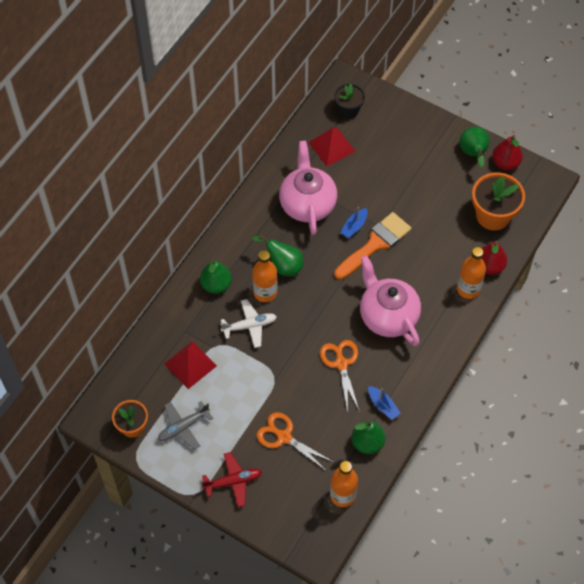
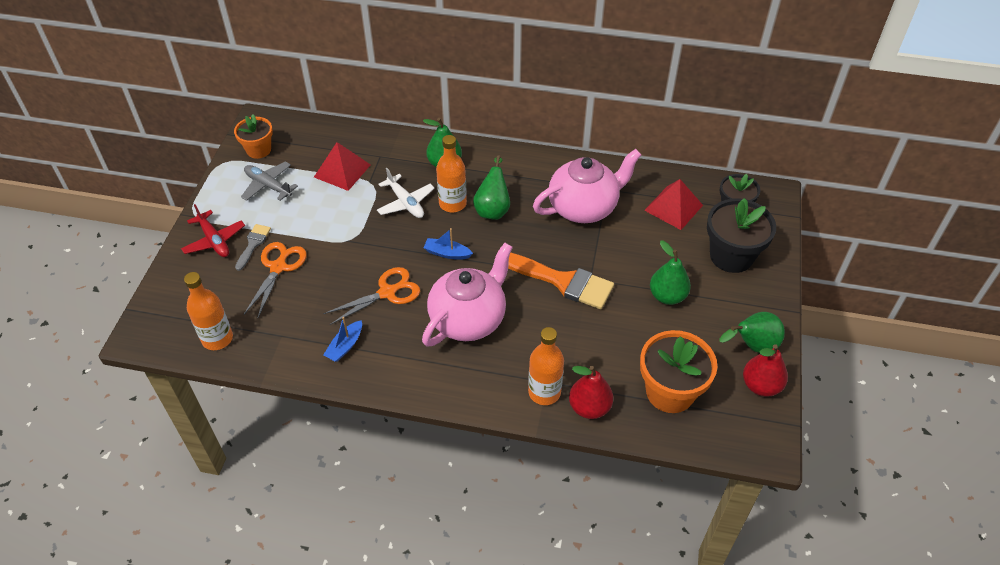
camera: 70 degrees right, 10 degrees down
(250, 451) = (253, 244): none -> grey brush
(354, 226) = (576, 256): blue boat -> blue boat (447, 253)
(367, 443) = (291, 344): green pear -> green pear (667, 296)
(392, 131) = (731, 256): none -> black flower pot

